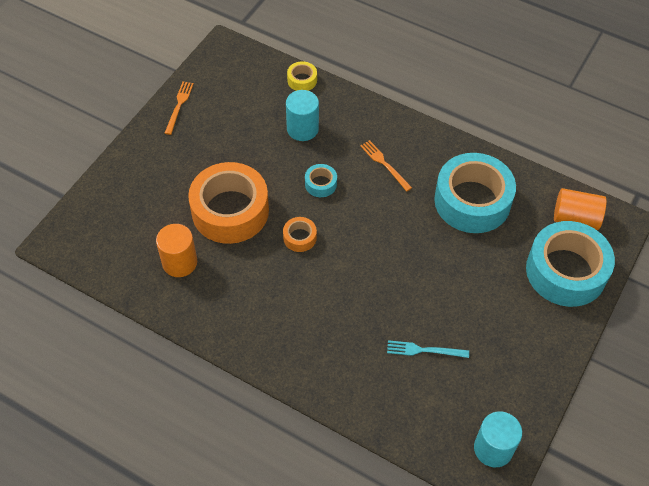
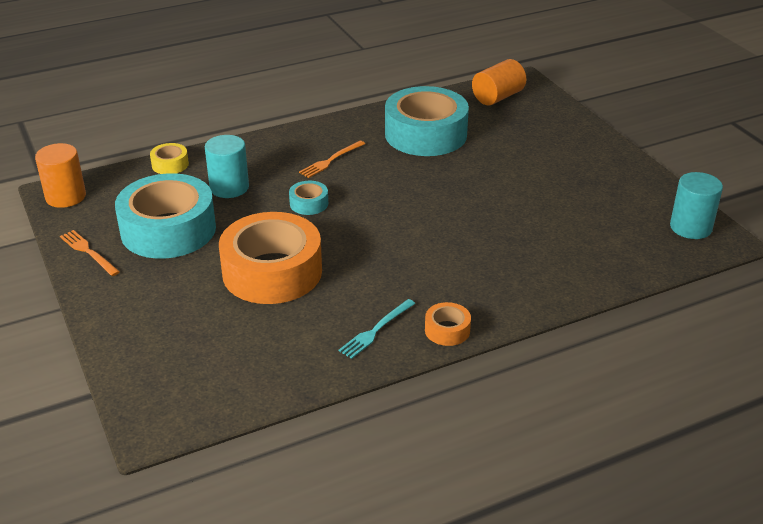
camera: 55 degrees left, 20 degrees down
(179, 262) = (297, 333): orange cylinder -> orange cylinder (65, 197)
(299, 237) = (357, 241): orange tape -> orange tape (447, 330)
(384, 164) = (331, 160): orange fork -> orange fork turned 45 degrees counterclockwise
(424, 350) = (558, 222): turquoise fork -> turquoise fork (376, 330)
(566, 271) = (545, 122): turquoise tape -> turquoise tape (168, 230)

